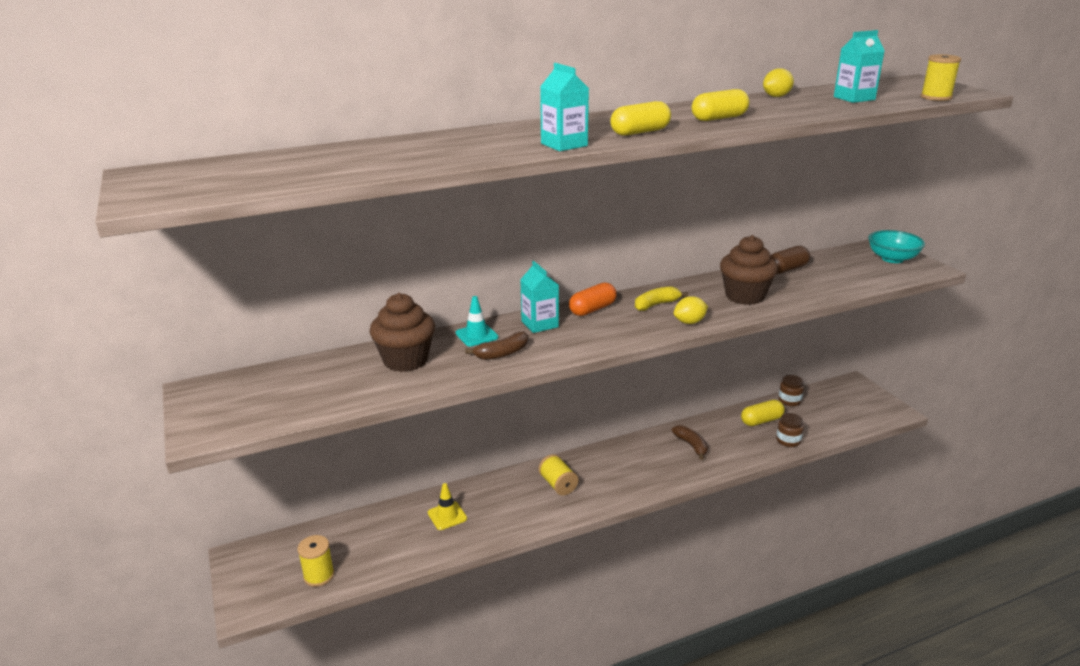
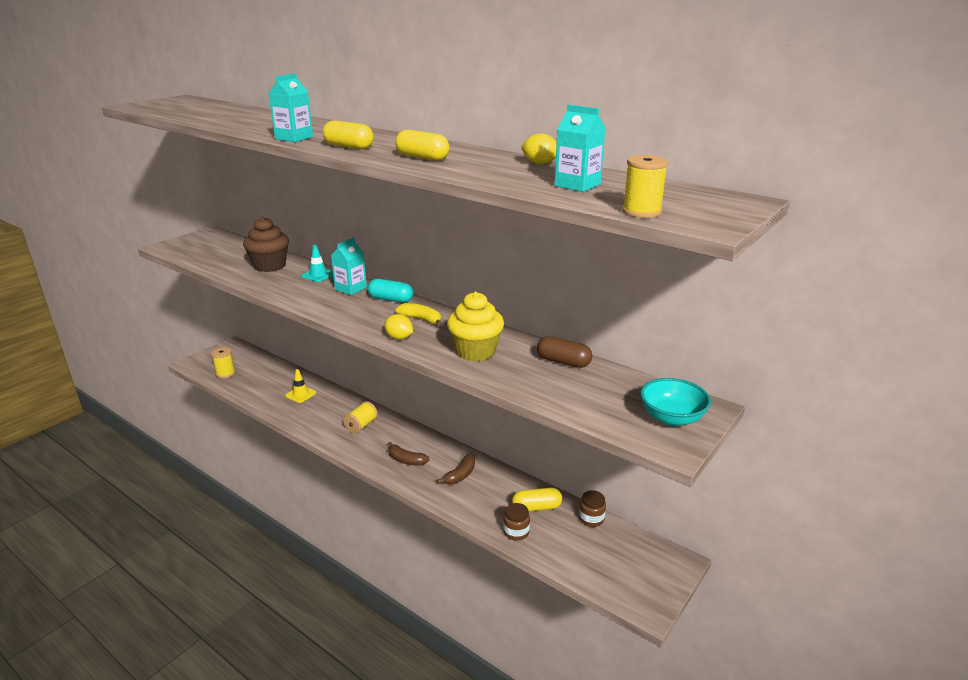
camera: 60 degrees right, 0 degrees up
(502, 354) = (297, 288): brown banana -> brown banana (406, 460)
(592, 309) = (390, 299): orange capsule -> turquoise capsule
(745, 296) = (475, 352): brown cupcake -> yellow cupcake
(761, 420) = (536, 507): yellow capsule -> yellow capsule turned 45 degrees counterclockwise

